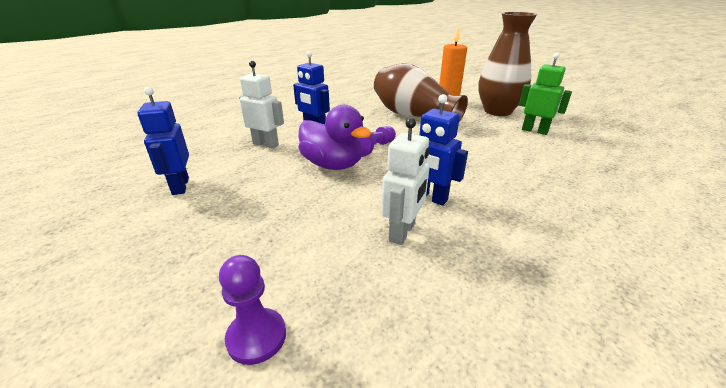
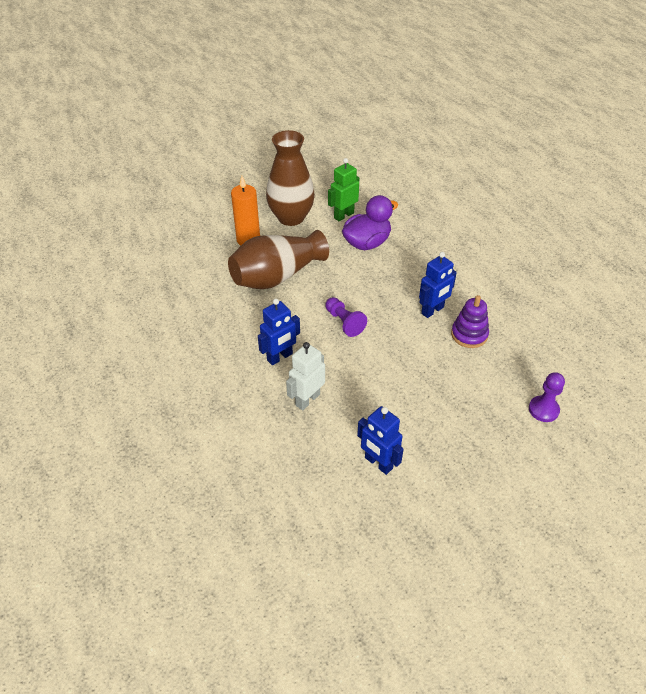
camera: 75 degrees left, 15 degrees up
(180, 186) = (378, 463): blue robot -> blue robot turned 45 degrees clockwise
(333, 165) = (368, 354): purple duck -> purple duck (367, 243)
(402, 232) = (469, 335): white robot -> purple stacking toy

